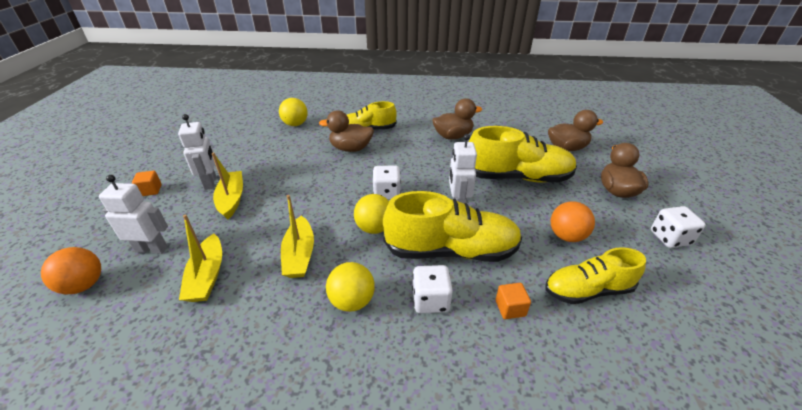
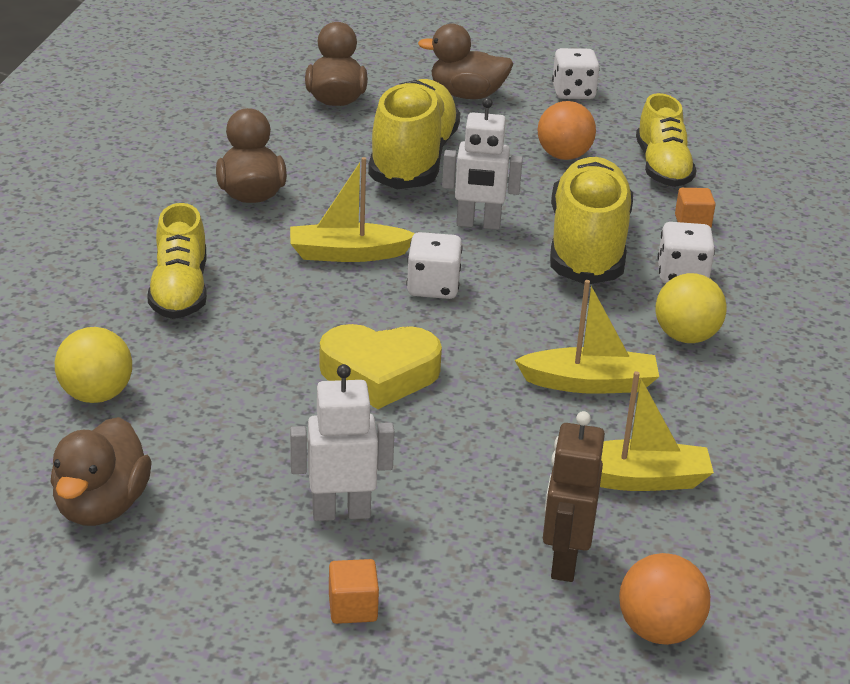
camera: 85 degrees left, 5 degrees down
(152, 249) = (564, 561): white robot -> brown robot
(232, 199) = (415, 473): yellow boat -> yellow boat (348, 254)
(309, 183) = (379, 374): none -> yellow heart
(351, 149) = (255, 317): brown duck -> brown duck (101, 506)
(374, 228) = (529, 307): yellow ball -> none

